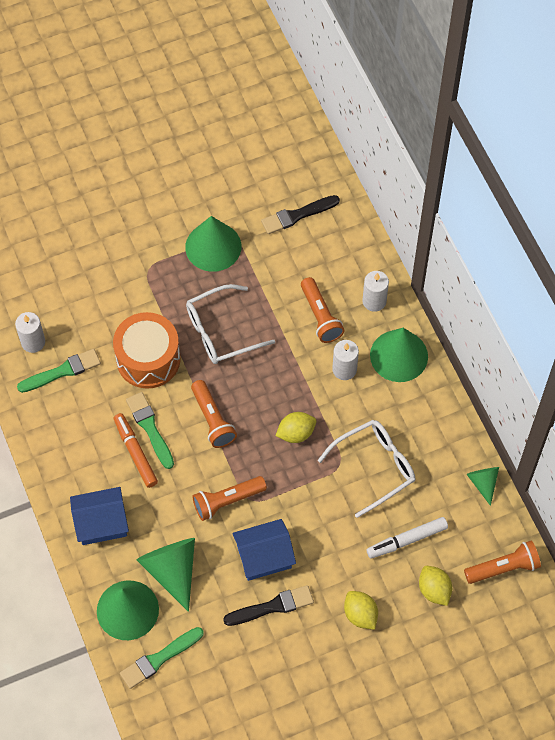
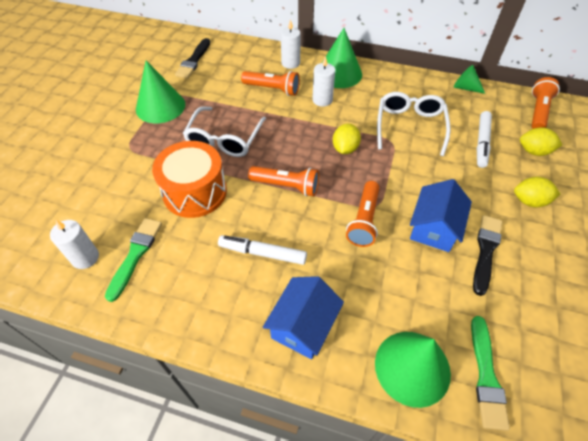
camera: 50 degrees left, 10 degrees down
(135, 452) = (262, 253): orange marker -> white marker
(150, 428) = (251, 228): green brush -> none
(172, 570) = (397, 301): green cone -> none

